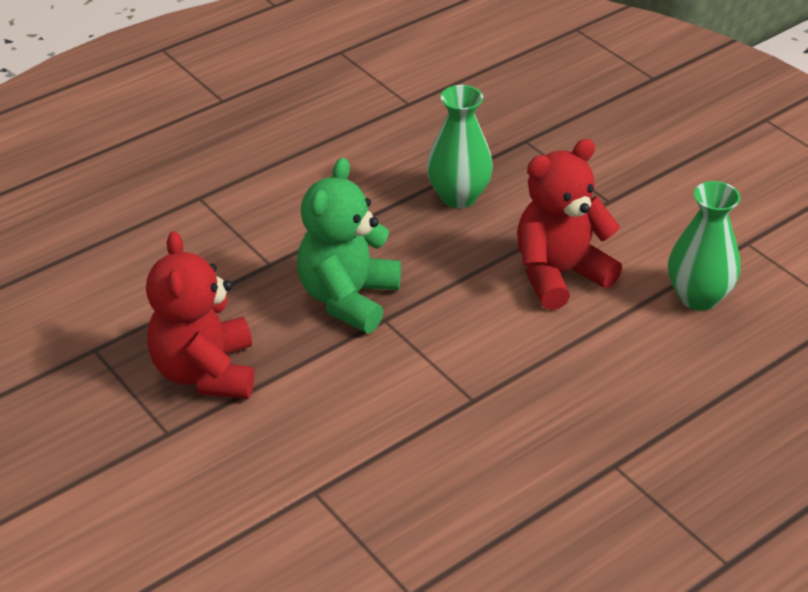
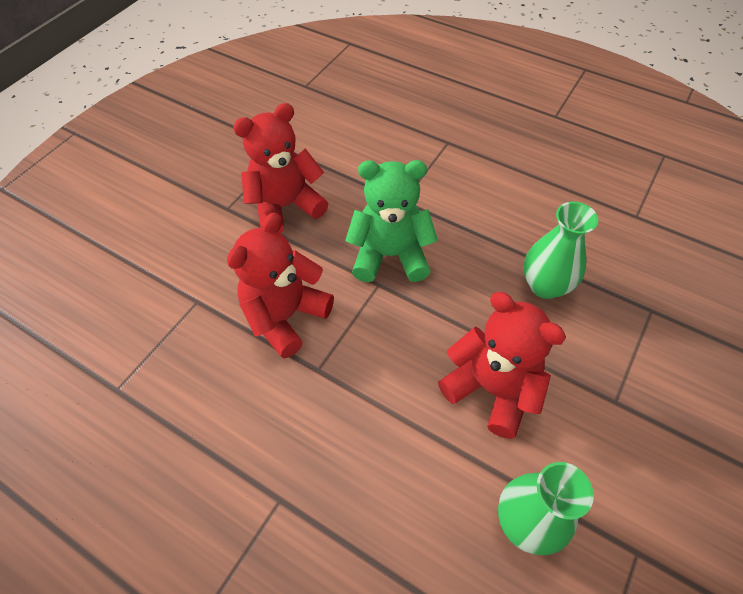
camera: 70 degrees right, 15 degrees up
(385, 411) = (285, 316): none -> red teddy bear

